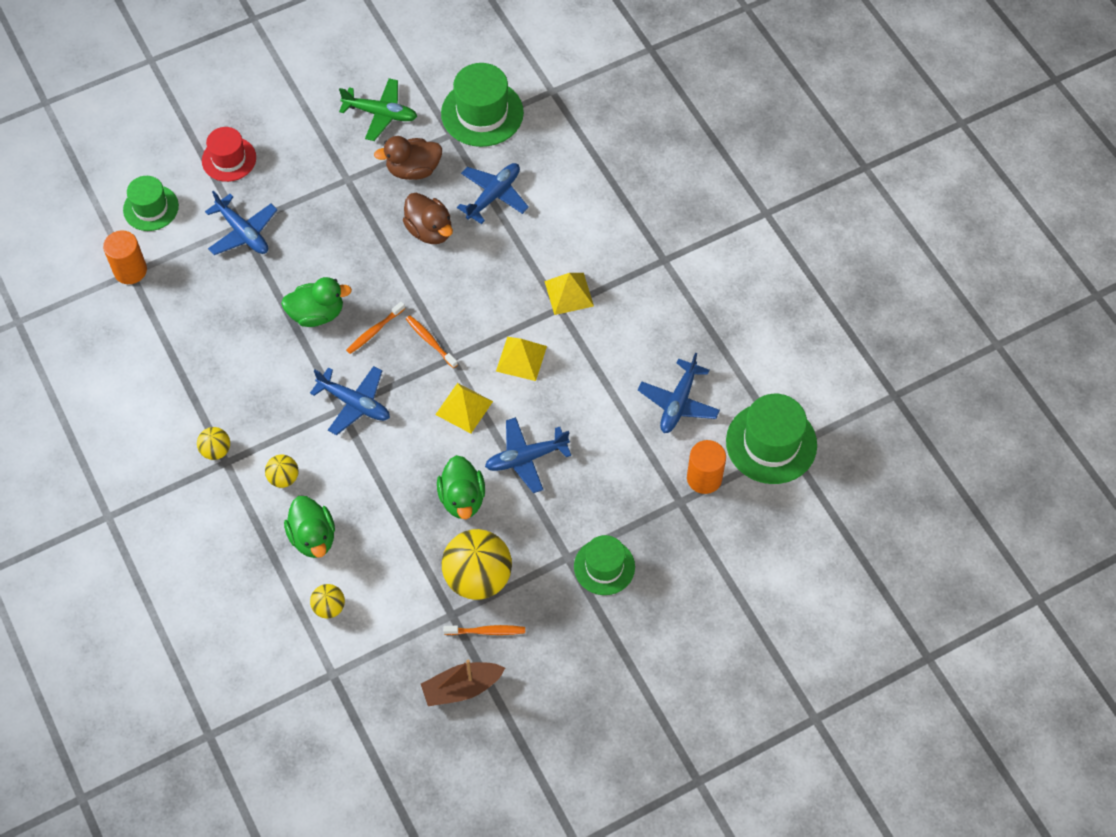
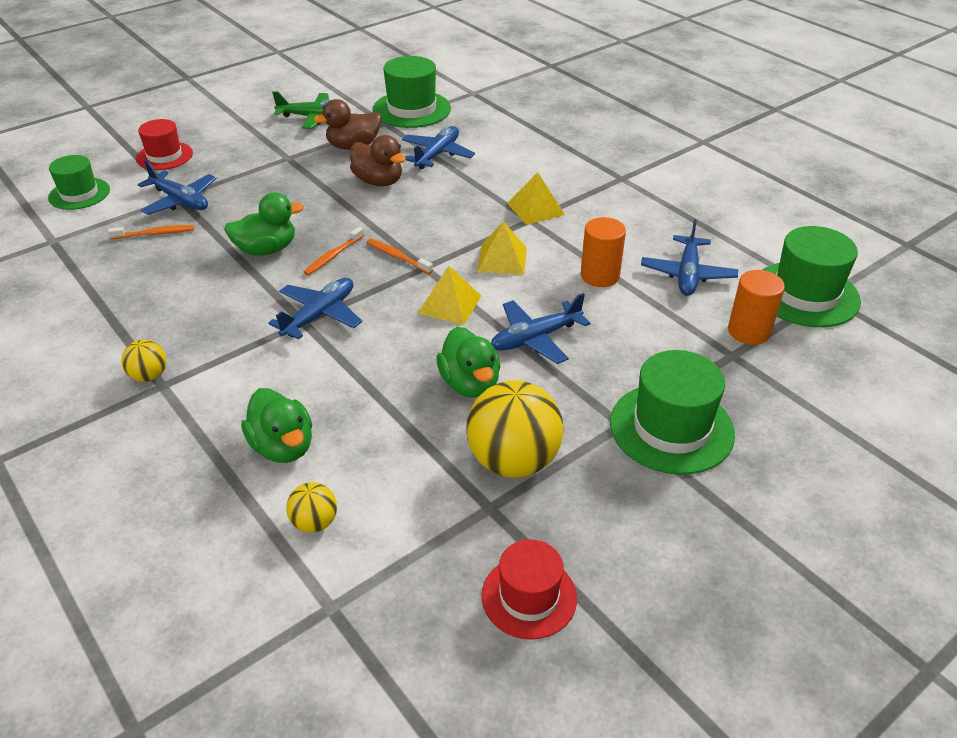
camera: 10 degrees left, 20 degrees down
(130, 270) = (52, 239): orange cylinder -> orange cylinder (600, 276)
(283, 478) = (238, 391): yellow ball -> none
(354, 403) = (320, 315): blue plane -> blue plane turned 75 degrees counterclockwise
(461, 688) = (529, 597): brown boat -> red hat
(486, 631) = (543, 520): orange toothbrush -> orange toothbrush (155, 234)
(604, 567) = (671, 428): green hat -> green hat, size x1.54

